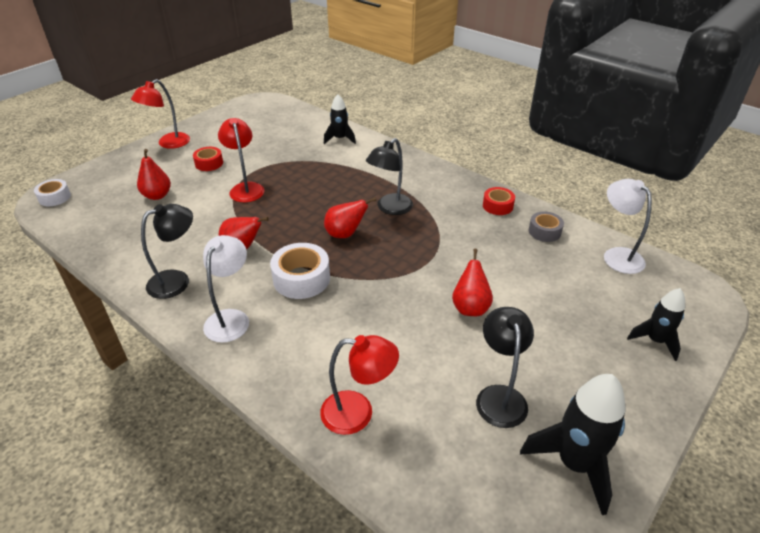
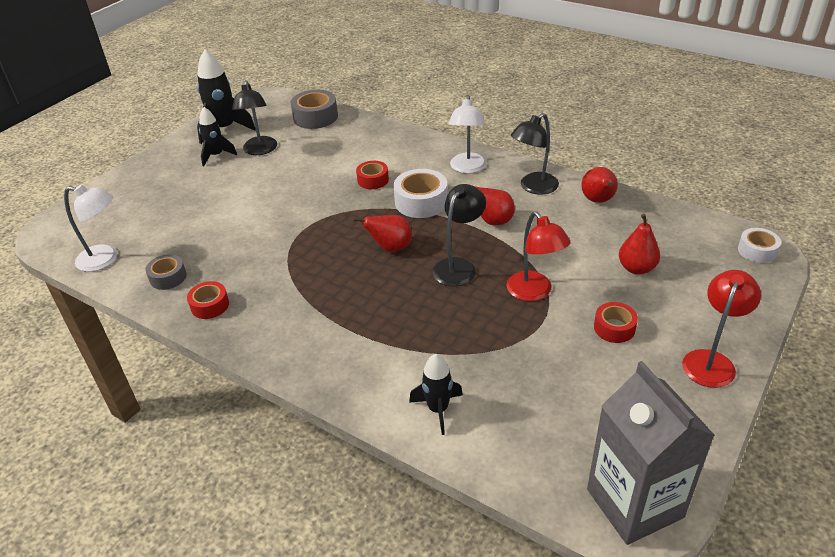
camera: 175 degrees right, 0 degrees up
(261, 104) = (634, 503): none -> grey carton
(347, 316) = (373, 180): none -> red tape
(358, 413) = (355, 133): red lamp -> none
(390, 208) = (343, 285): black lamp -> black lamp (459, 266)
(420, 471) = (315, 117): none -> grey tape
(470, 307) = (268, 198): red pear -> red pear (598, 201)
(617, 255) = (105, 259): white lamp -> white lamp turned 45 degrees counterclockwise
(655, 341) = (126, 193): black rocket -> black rocket (216, 156)

